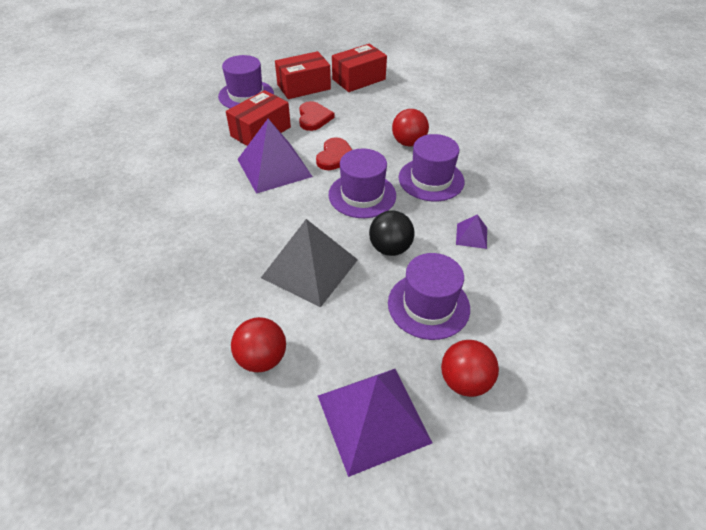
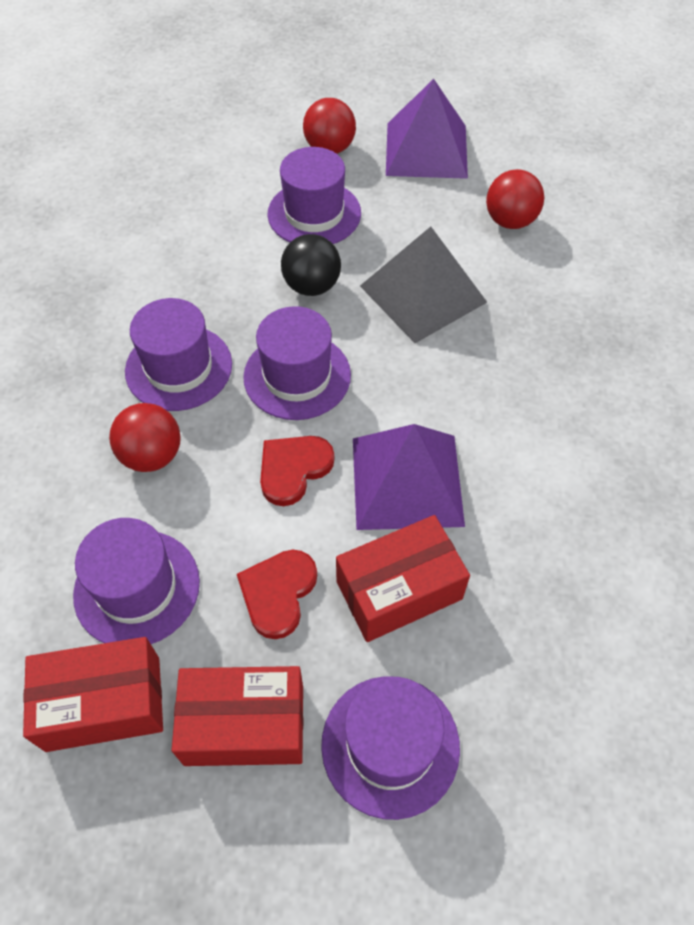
camera: 155 degrees left, 10 degrees up
(374, 105) = (137, 588): none -> purple hat
(471, 236) = (201, 268): purple pyramid -> none

